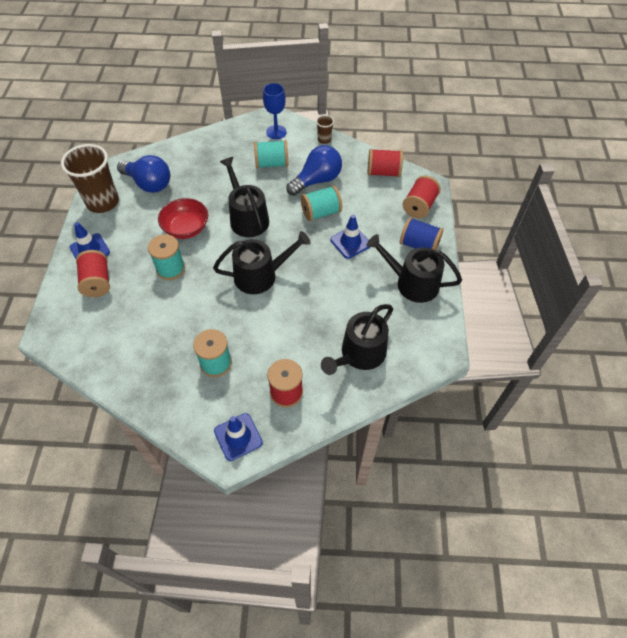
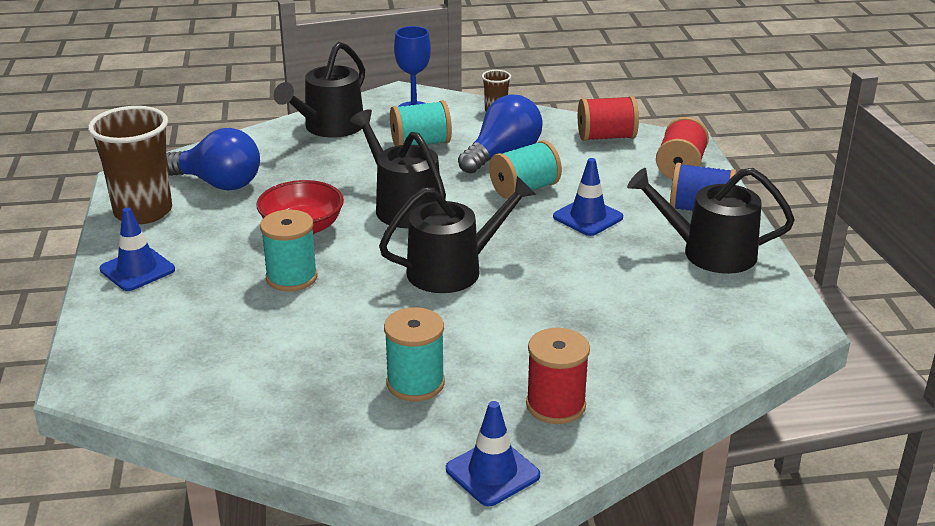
camera: 10 degrees left, 25 degrees down
(97, 282) = (163, 307): red spool -> none
(359, 354) = (662, 344): black watering can -> black watering can (329, 127)

